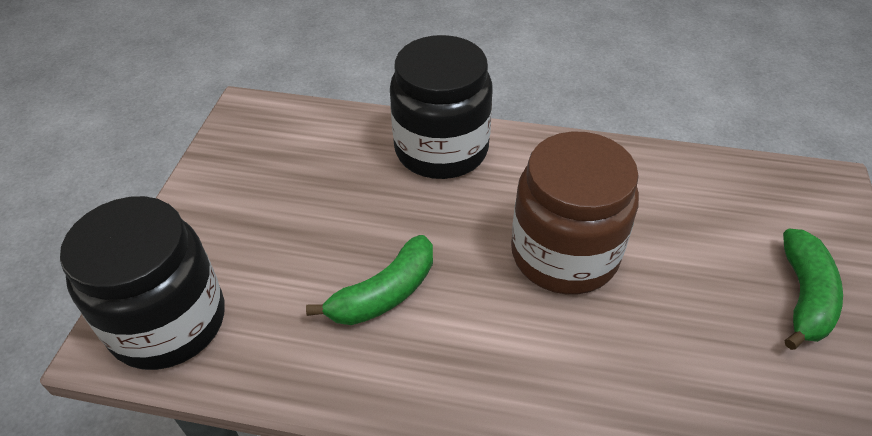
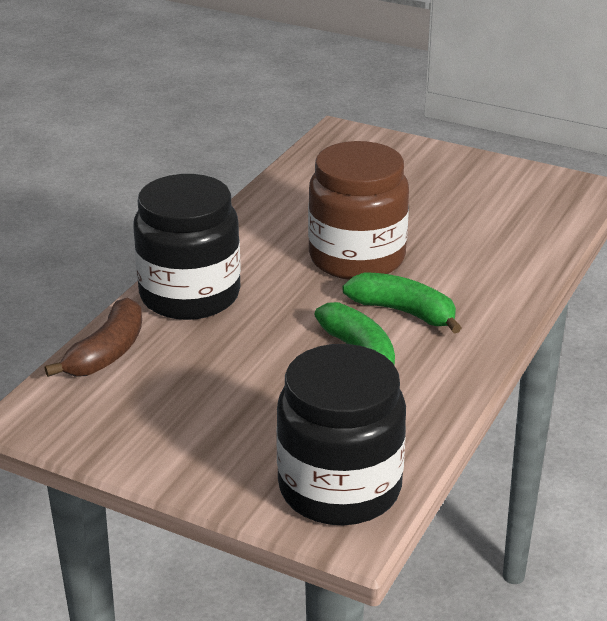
camera: 75 degrees left, 15 degrees down
(339, 125) = (107, 353): none -> brown banana
(804, 296) = (440, 174): green banana -> green banana (404, 312)

